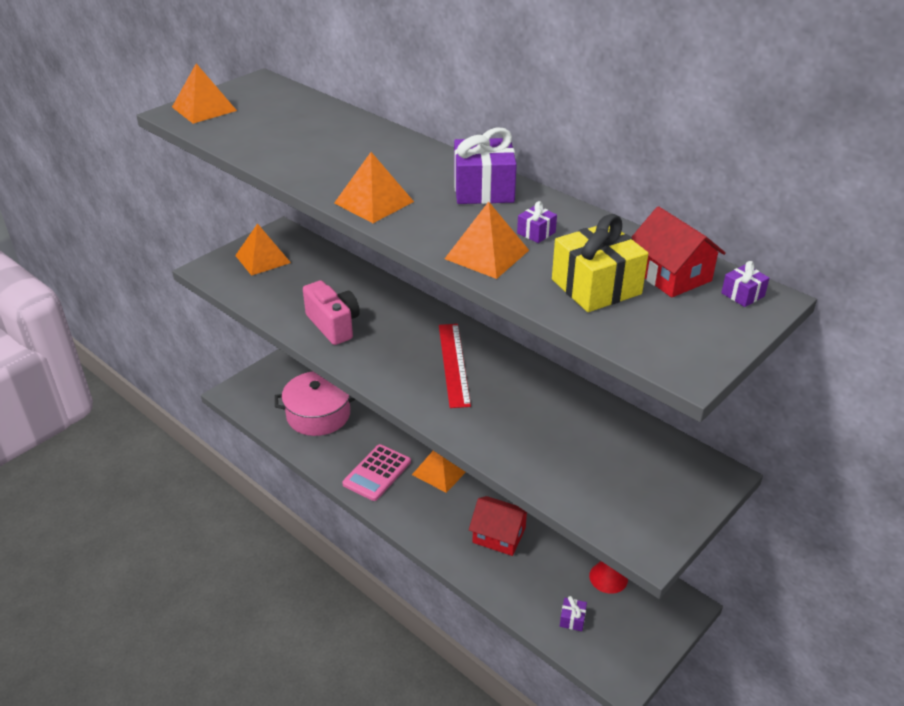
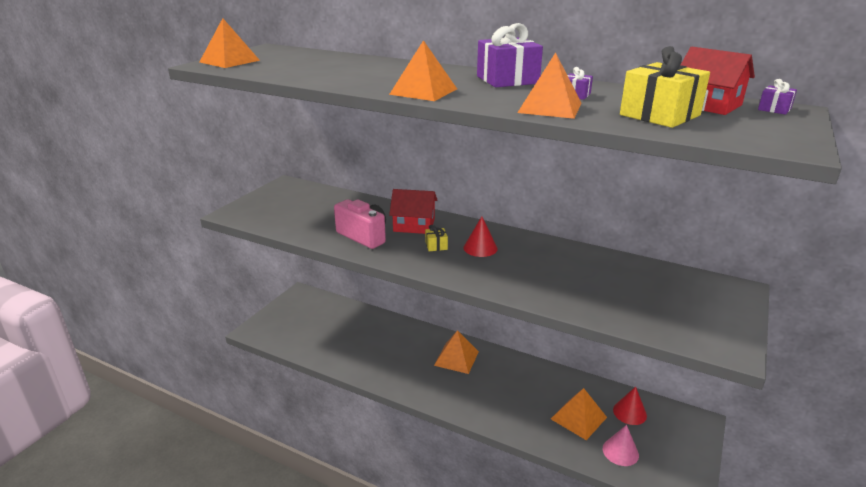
camera: 15 degrees left, 10 degrees down
(262, 259) = (279, 202): orange pyramid -> orange pyramid (578, 418)
(318, 414) = (336, 334): pink pot -> none
(377, 473) = (404, 369): pink calculator -> none
(406, 352) = (436, 246): none -> yellow gift
(453, 364) = (480, 248): red ruler -> red cone
(499, 535) = (527, 398): red house -> red house (414, 225)
(572, 619) = (620, 451): purple gift -> pink cone

